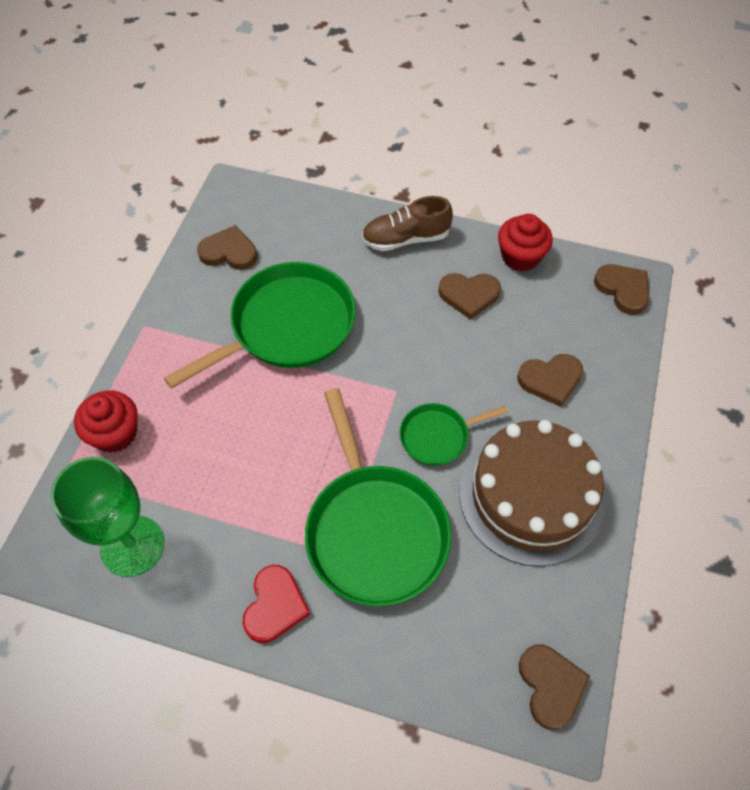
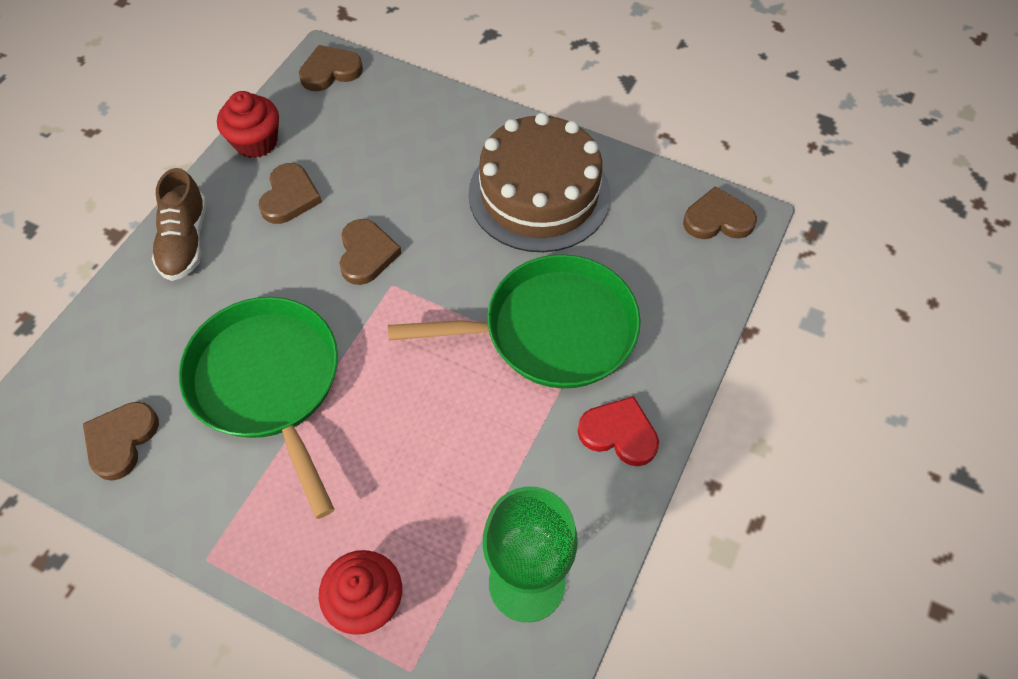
camera: 80 degrees left, 0 degrees up
(437, 436) = (457, 257): green pan -> none
(550, 380) = (417, 151): brown heart -> brown heart (366, 254)

